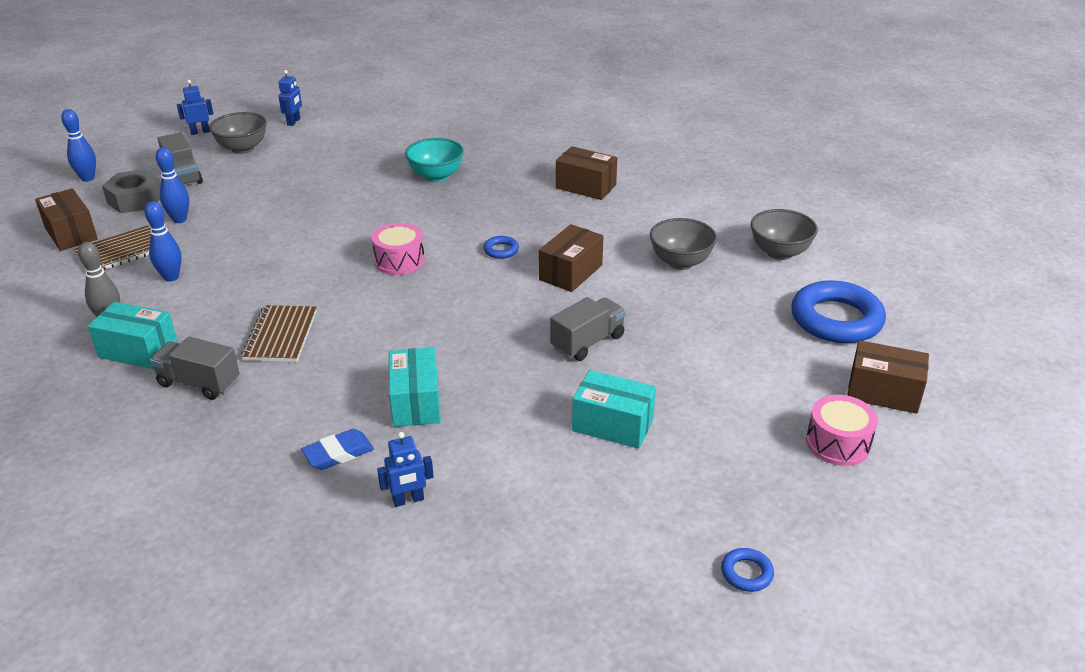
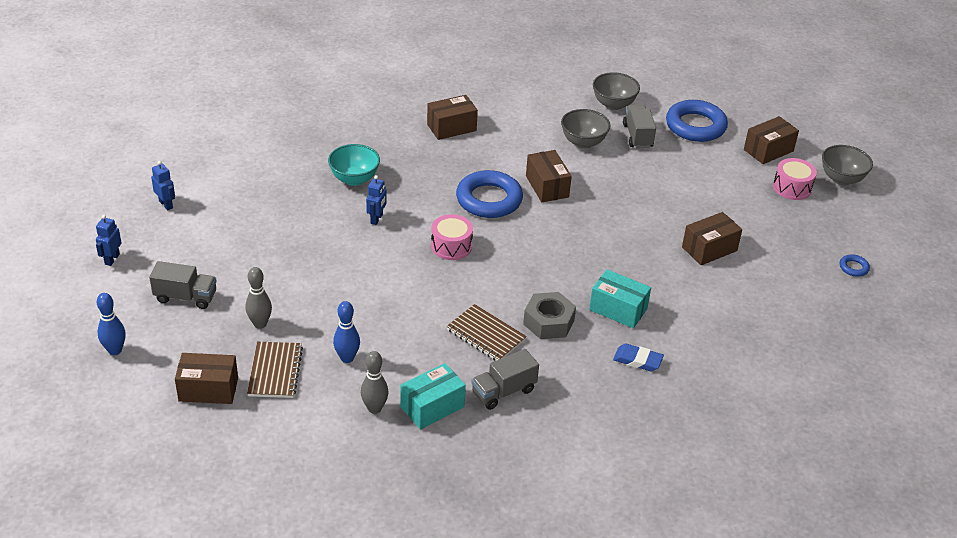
camera: 55 degrees left, 5 degrees up
(135, 199) = (193, 336): grey nut -> grey nut (548, 322)
(179, 219) = (260, 324): blue bowling pin -> grey bowling pin
(242, 148) = (178, 248): grey bowl -> grey bowl (841, 179)
(338, 453) = (637, 360): blue eraser -> blue eraser turned 75 degrees counterclockwise
(408, 500) = (704, 351): blue robot -> blue robot (376, 219)
(501, 250) = (489, 199): blue ring -> blue ring, size x2.34
(587, 342) = (626, 218): grey truck -> grey truck (637, 136)
(613, 425) = (709, 249): turquoise box -> brown box

